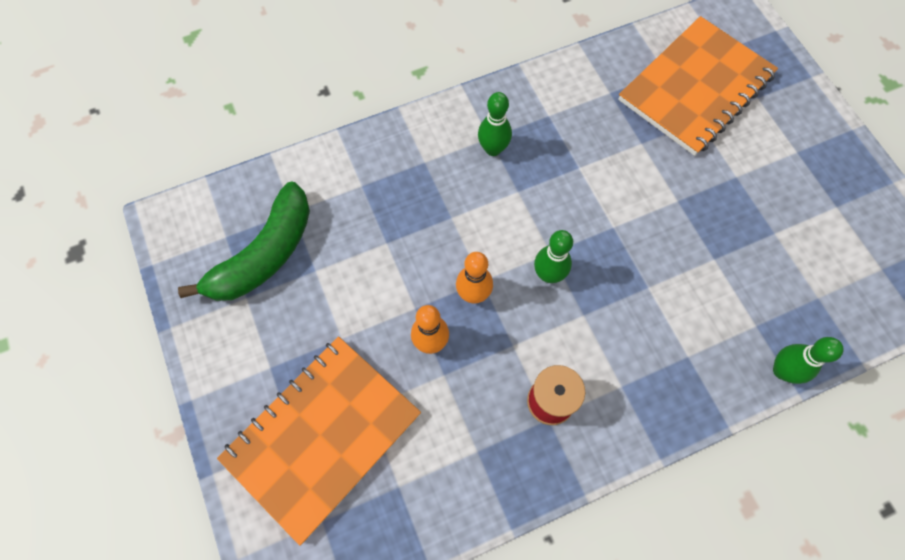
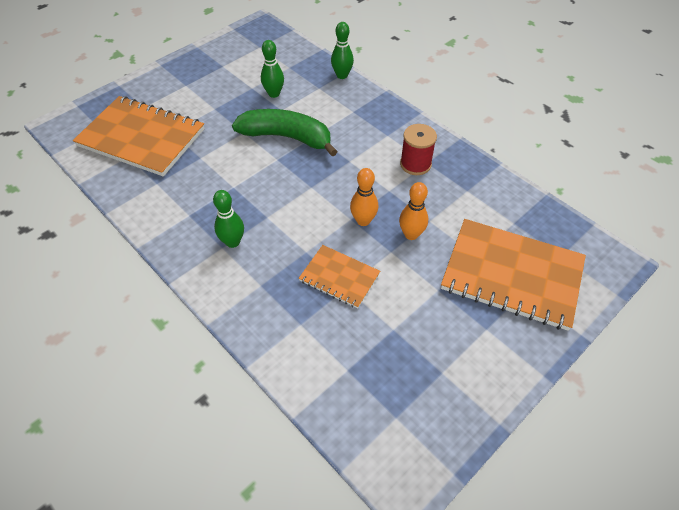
camera: 110 degrees left, 15 degrees down
(265, 254) = (397, 375): green banana -> green banana (287, 137)
(402, 240) = (339, 277): none -> orange notebook
(548, 275) = (329, 184): green bowling pin -> green bowling pin (274, 94)

